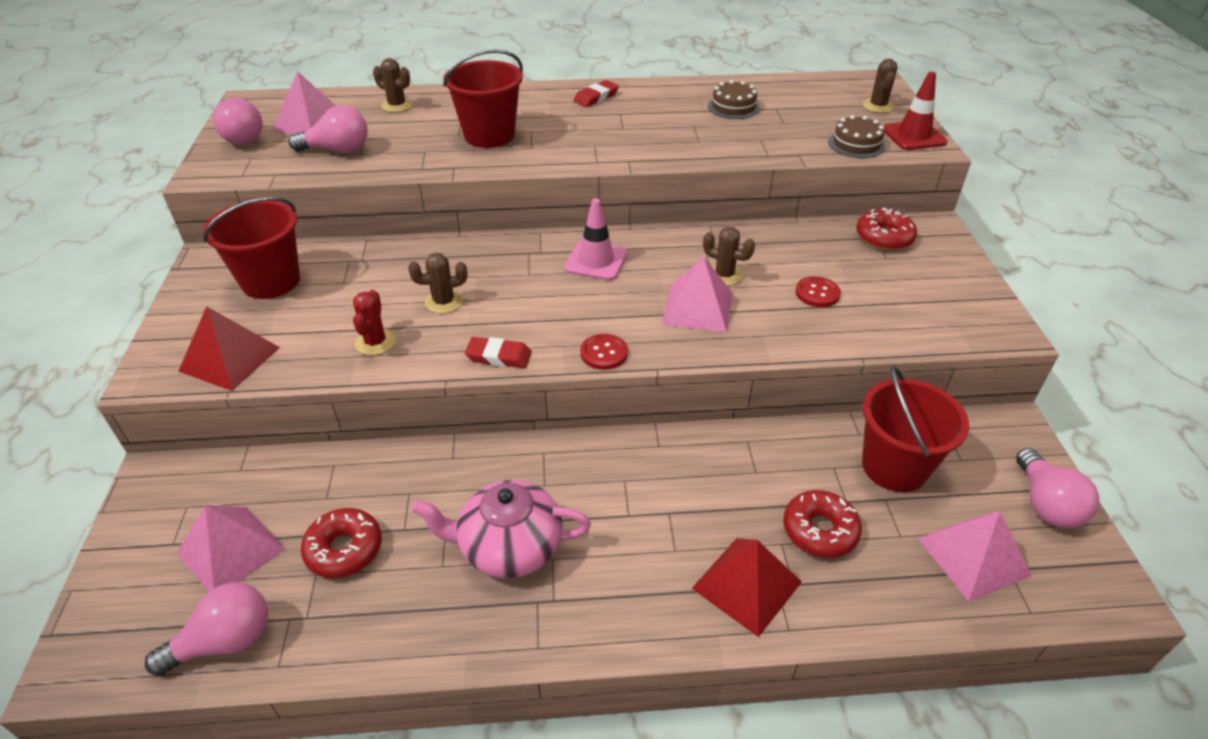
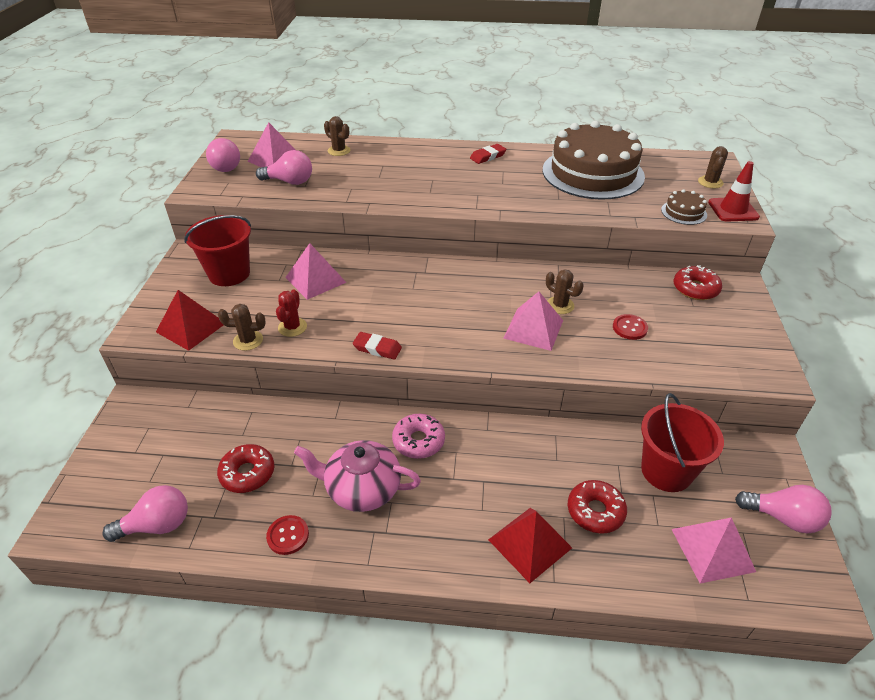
camera: 10 degrees right, 0 degrees up
(231, 551) = (172, 463): pink pyramid -> pink pyramid (315, 280)
(443, 302) = (346, 303): brown cactus -> brown cactus (248, 340)
(489, 135) = (401, 180): red bucket -> none
(572, 473) = (418, 441): none -> pink donut
(596, 261) = (464, 283): pink traffic cone -> none
(604, 353) = (454, 355): red button -> red button (288, 535)
(733, 107) = (593, 173): brown cake -> brown cake, size x2.48
(1045, 504) = (783, 518): pink light bulb -> pink light bulb turned 75 degrees counterclockwise

